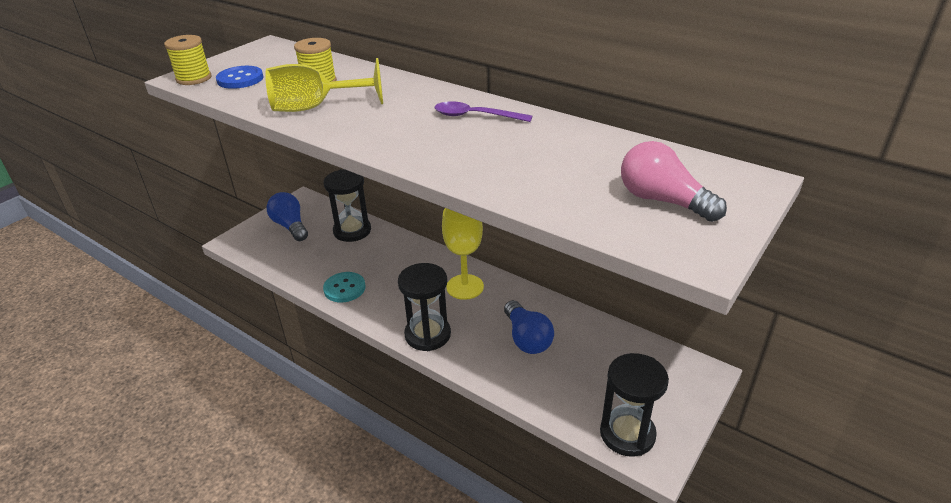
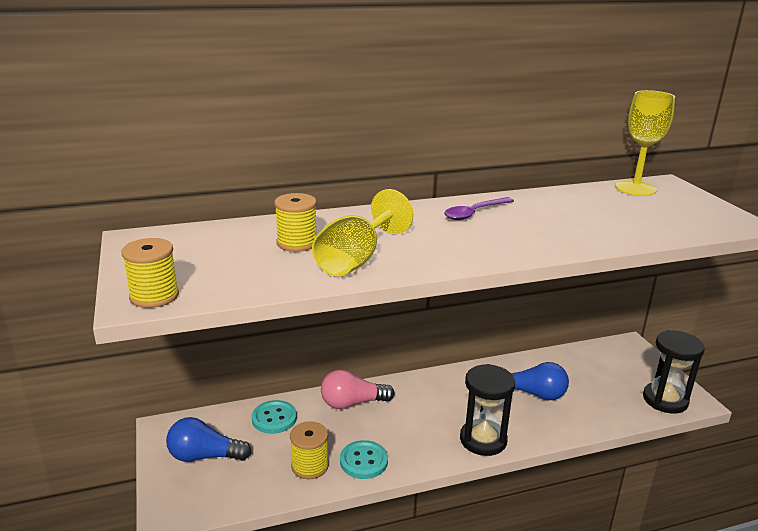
camera: 55 degrees left, 10 degrees down
(240, 79) = (211, 274): blue button -> none
(318, 269) = (310, 466): none -> yellow spool
(352, 231) = (274, 418): black hourglass -> turquoise button
(465, 287) = (440, 393): yellow goblet -> yellow goblet (635, 188)
(662, 201) = (670, 209): pink light bulb -> pink light bulb (352, 403)

